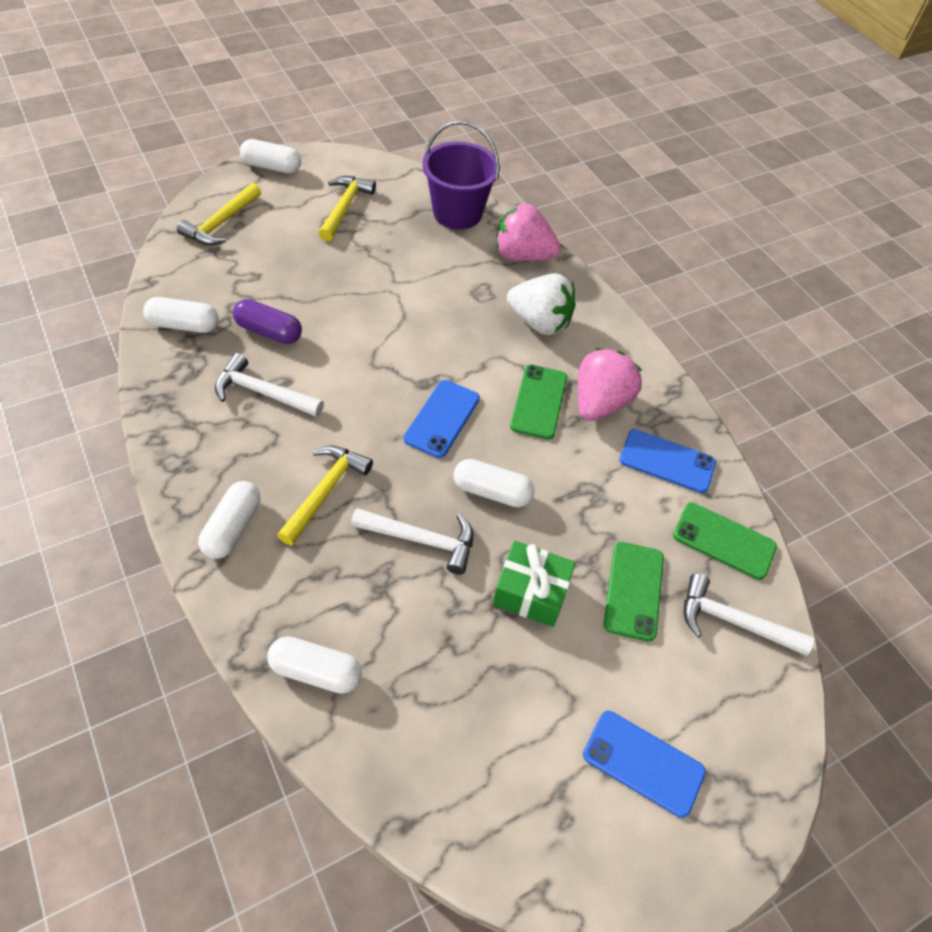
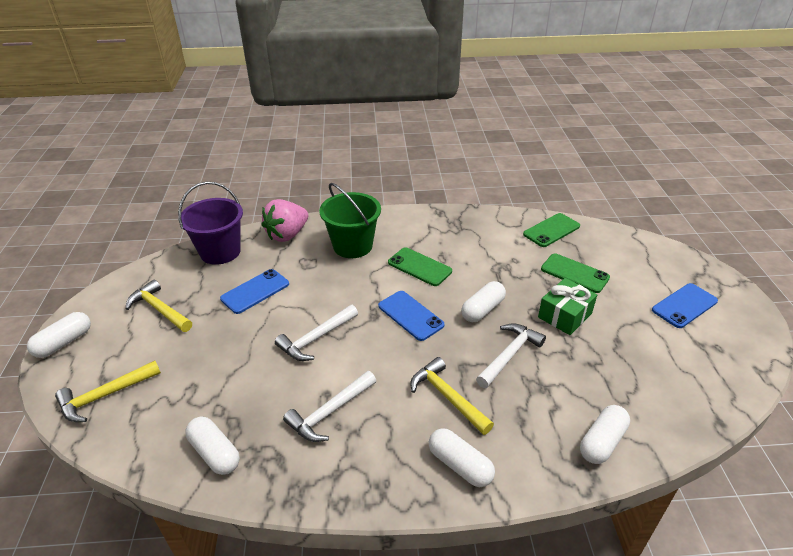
camera: 60 degrees left, 15 degrees down
(184, 325) = (215, 453): white capsule -> white capsule turned 75 degrees counterclockwise
(221, 223) = (105, 396): yellow hammer -> yellow hammer turned 90 degrees clockwise
(269, 331) = (264, 392): purple capsule -> none
(539, 322) = (352, 246): white strawberry -> green bucket
(600, 402) = (433, 242): pink strawberry -> none
(667, 461) = (489, 231): blue phone -> blue phone (255, 291)
(732, 621) = (603, 245): white hammer -> white hammer (316, 339)

